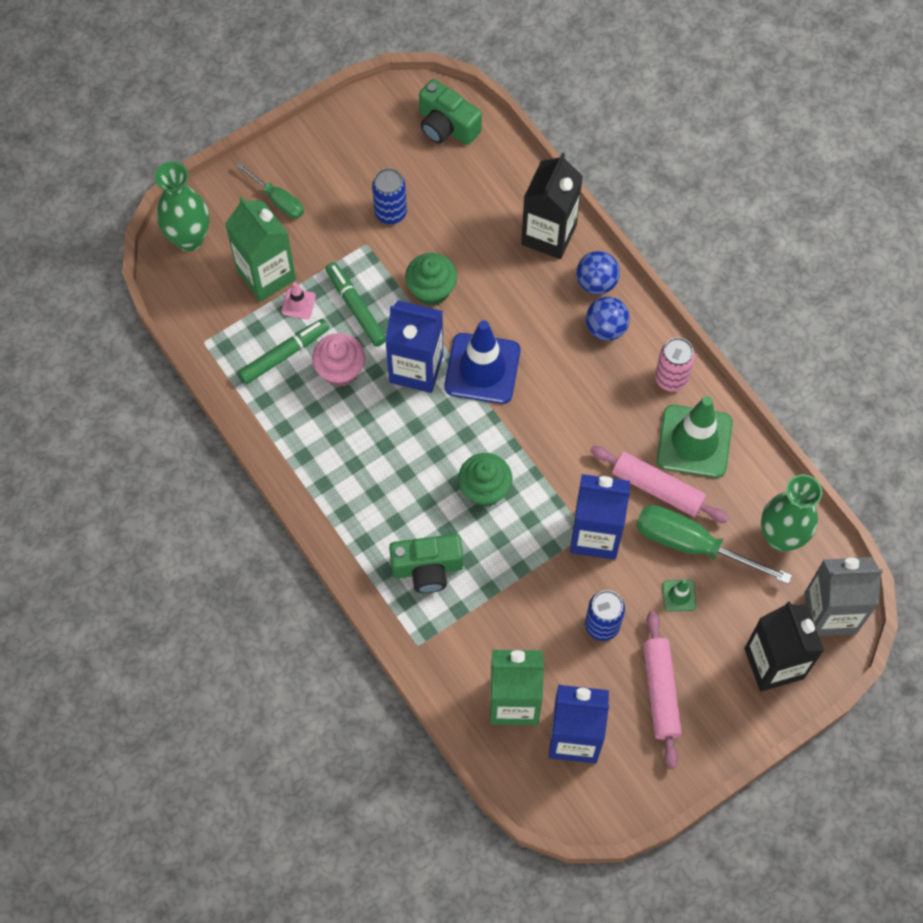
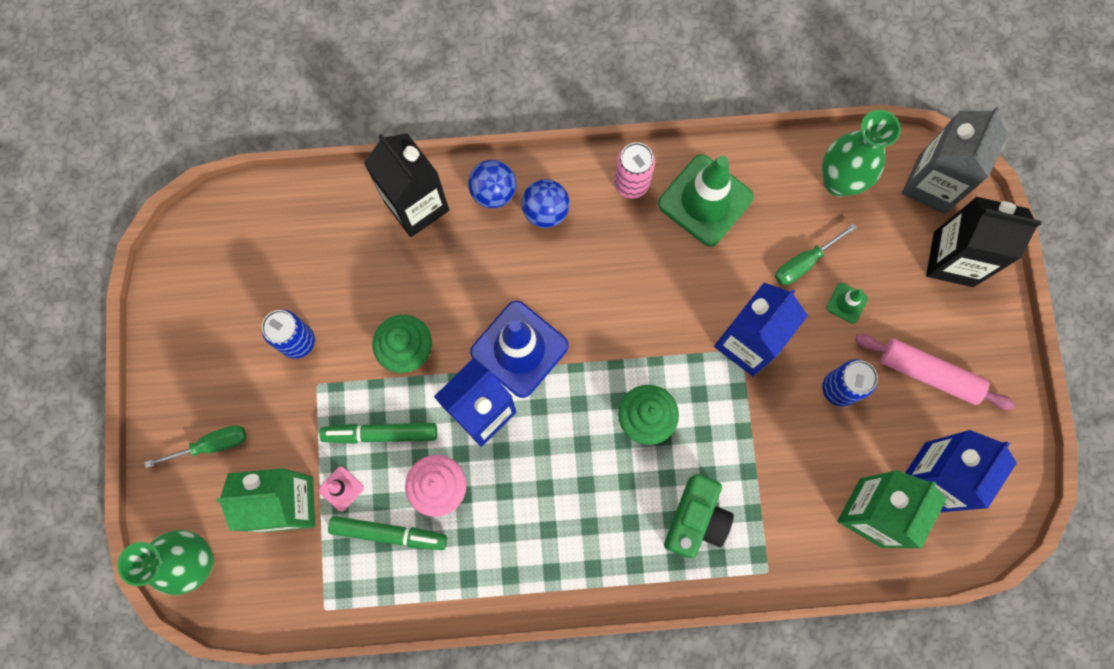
camera: 60 degrees left, 10 degrees up
(284, 354) = (389, 534): green marker -> green marker turned 105 degrees clockwise
(446, 126) = (237, 233): green camera -> none
(657, 488) = (732, 260): pink rolling pin -> none
(692, 545) = (804, 263): green screwdriver -> green screwdriver, size x0.58

